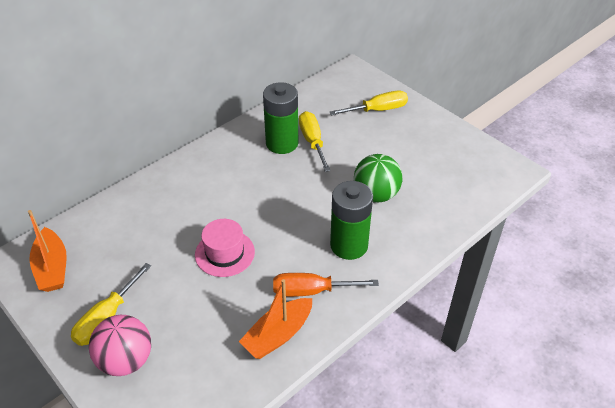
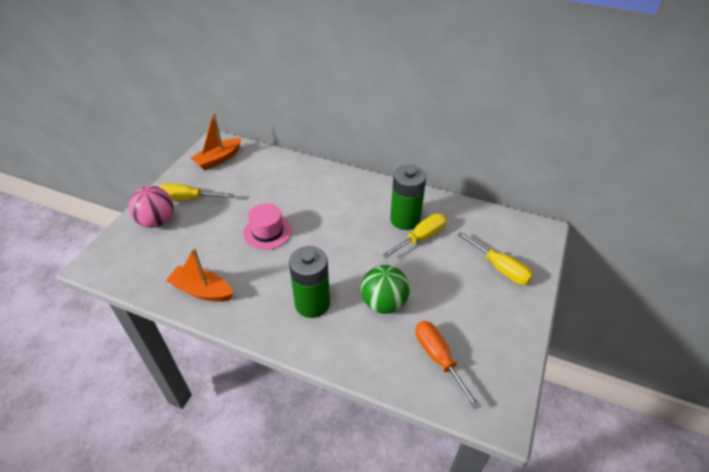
camera: 65 degrees right, 0 degrees up
(311, 291) = (252, 296): orange screwdriver -> orange screwdriver (438, 358)

